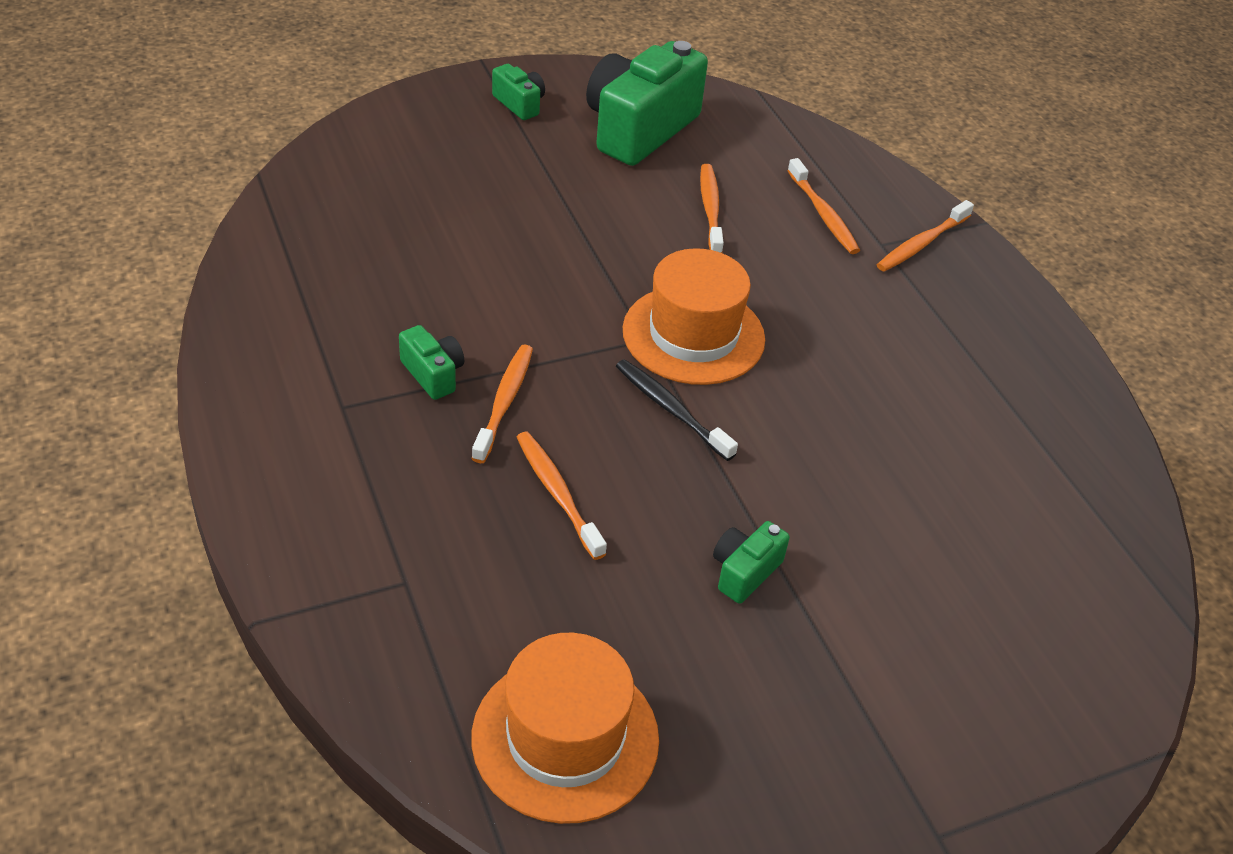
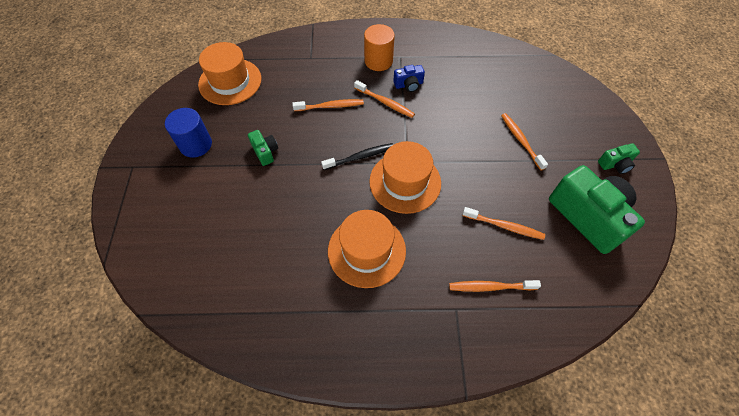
camera: 115 degrees right, 15 degrees up
(372, 442) = (378, 61): none -> orange cylinder
(433, 374) = (408, 85): green camera -> blue camera
(800, 722) = (196, 144): none -> blue cylinder
(859, 356) = (366, 250): none -> orange hat
(921, 244) = (451, 335): orange toothbrush -> orange toothbrush (521, 140)

